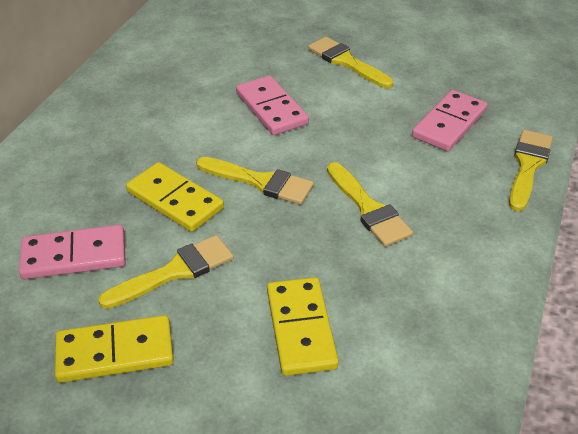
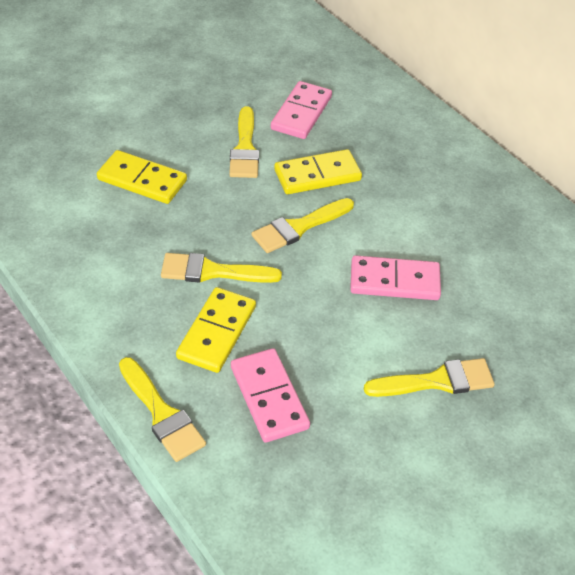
camera: 120 degrees right, 5 degrees up
(115, 352) = (204, 104): yellow domino -> yellow domino (217, 332)

